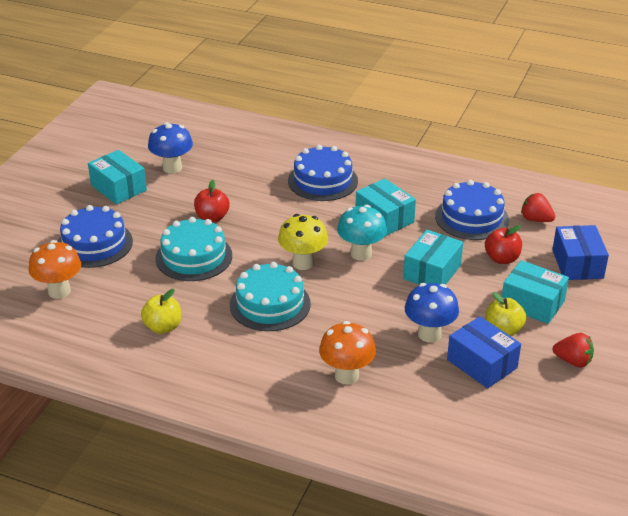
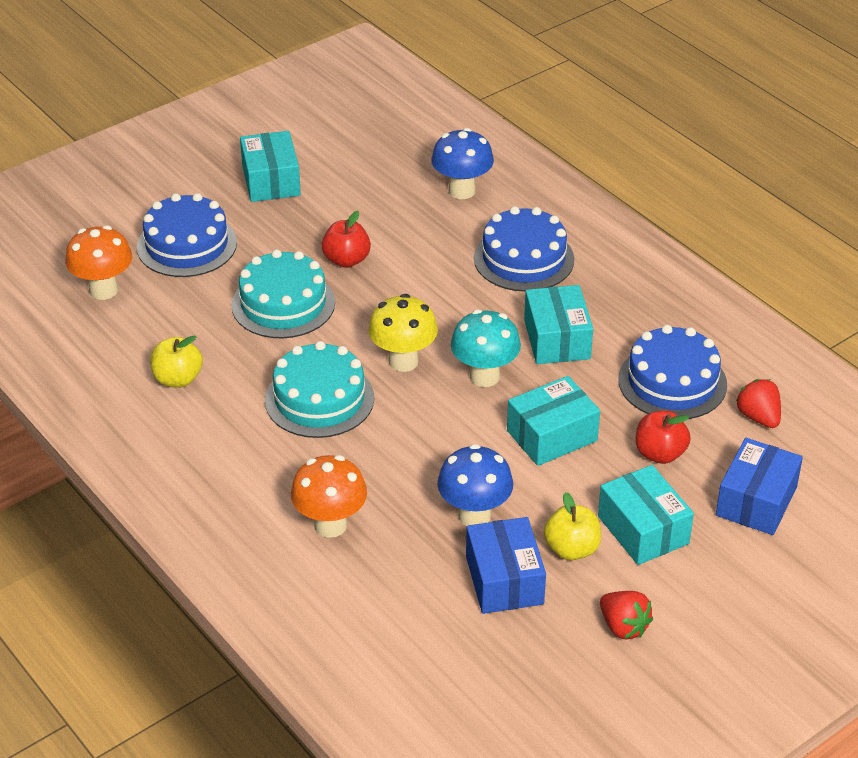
camera: 30 degrees right, 5 degrees up
(172, 168) = (354, 175): blue mushroom -> blue mushroom (462, 191)

